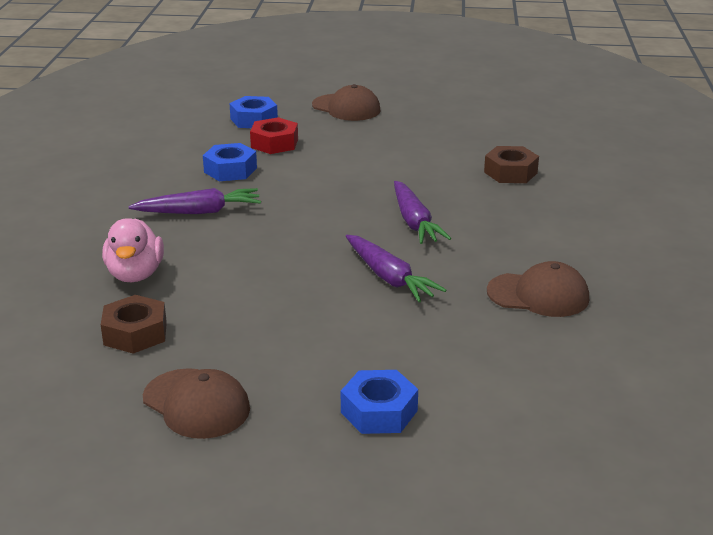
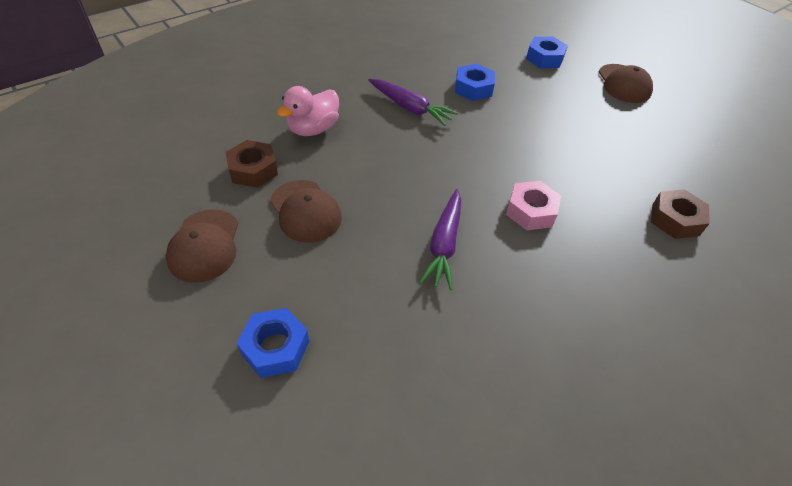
camera: 45 degrees right, 20 degrees up
(274, 143) = (531, 84): red nut -> none
(414, 222) = (531, 211): purple carrot -> pink nut
(538, 295) = (526, 351): brown cap -> brown cap (305, 211)

